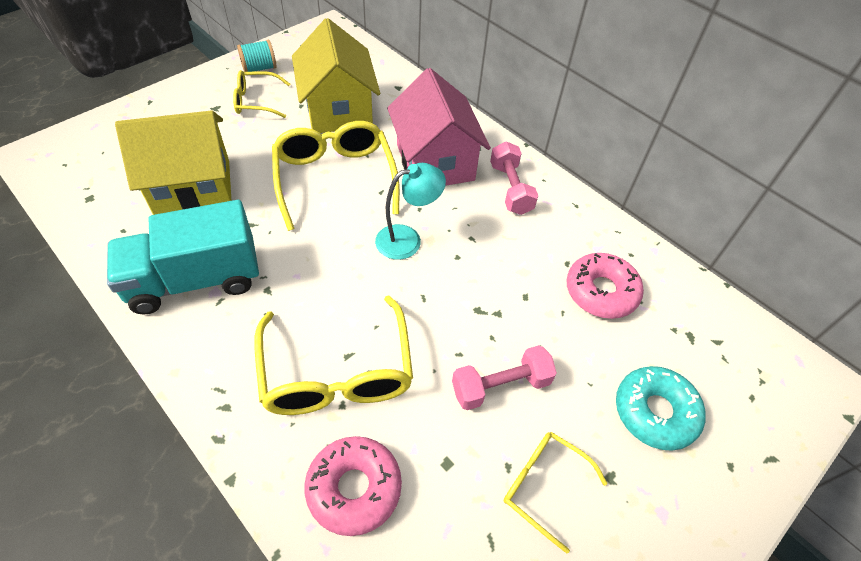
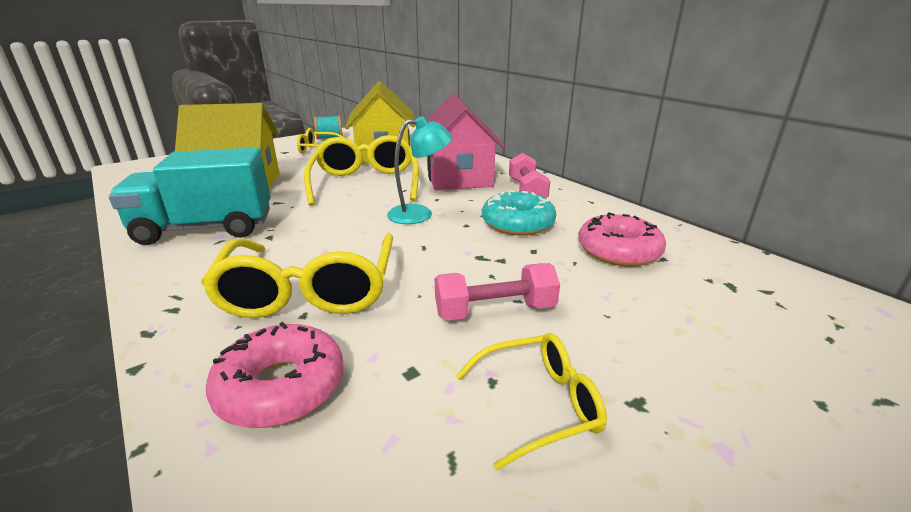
camera: 10 degrees right, 25 degrees down
(543, 486) = (539, 404): yellow glasses -> yellow glasses turned 120 degrees clockwise
(655, 412) = (695, 343): turquoise donut -> turquoise donut (517, 223)

